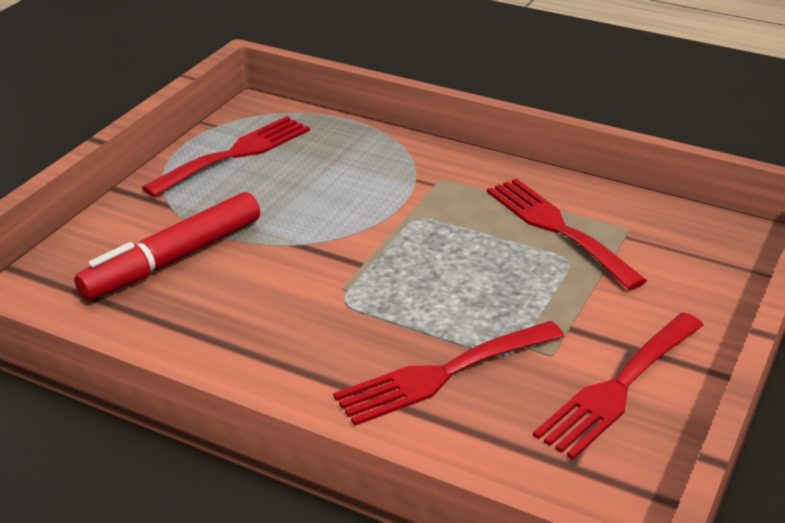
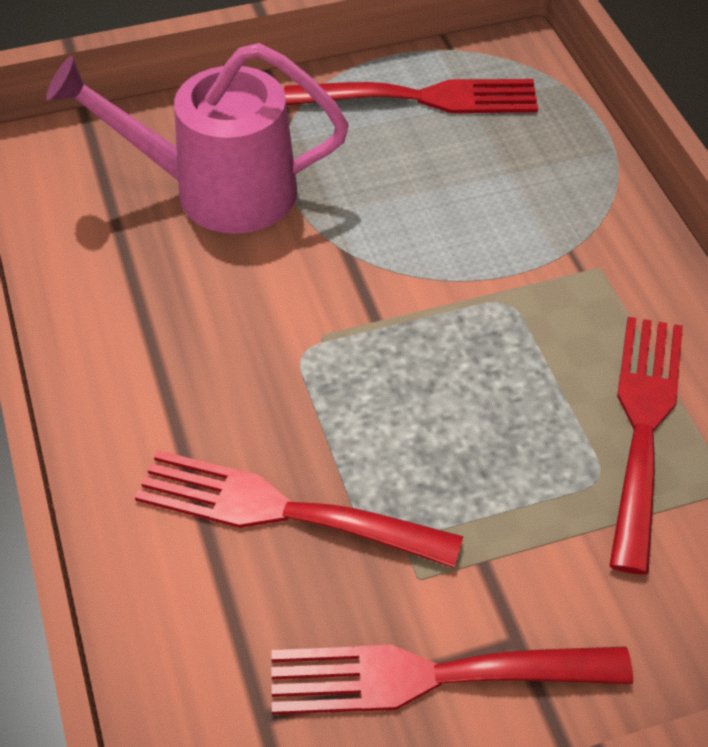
camera: 45 degrees right, 15 degrees up
(173, 259) = (216, 191): red marker -> pink watering can

